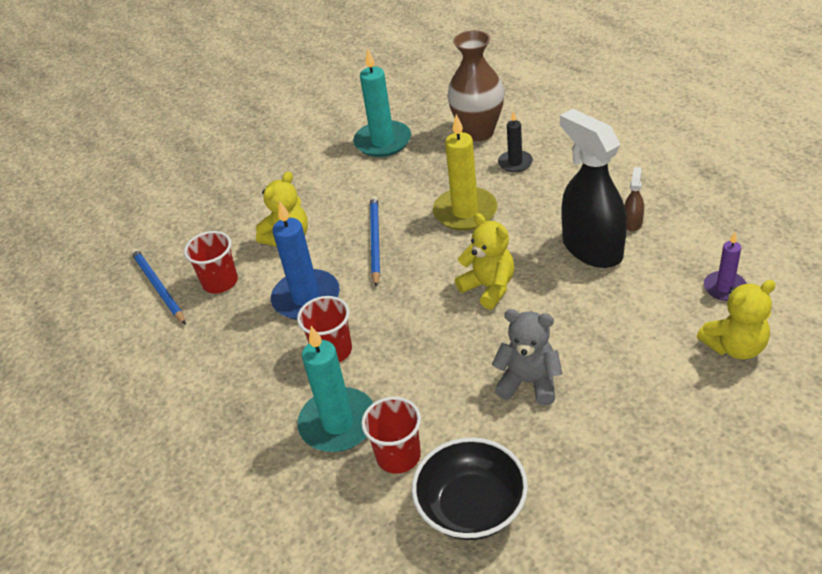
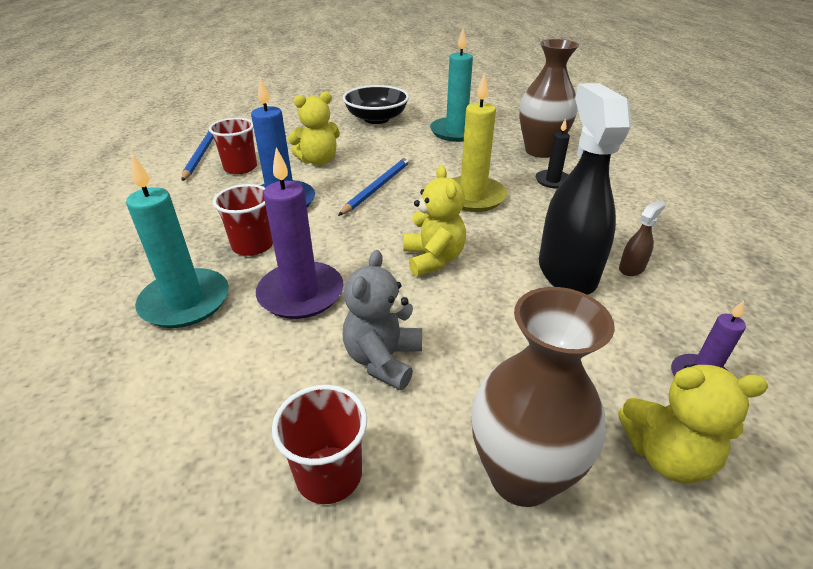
camera: 25 degrees right, 5 degrees down
(398, 456) = (193, 358): red cup -> red cup (329, 474)
(420, 368) = (301, 293): none -> purple candle
(471, 507) = (190, 454): black bowl -> black bowl (376, 119)
(529, 382) = (383, 359): grey teddy bear -> grey teddy bear turned 120 degrees counterclockwise
(670, 403) = (521, 476): none -> brown vase

